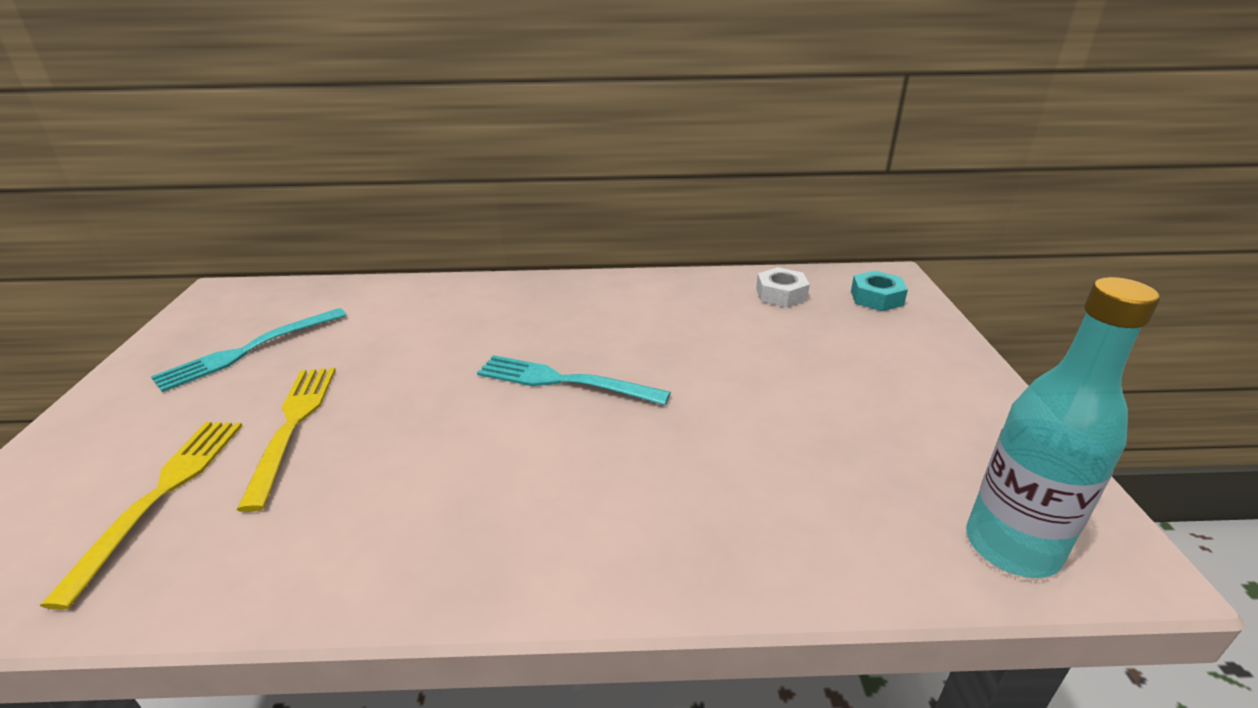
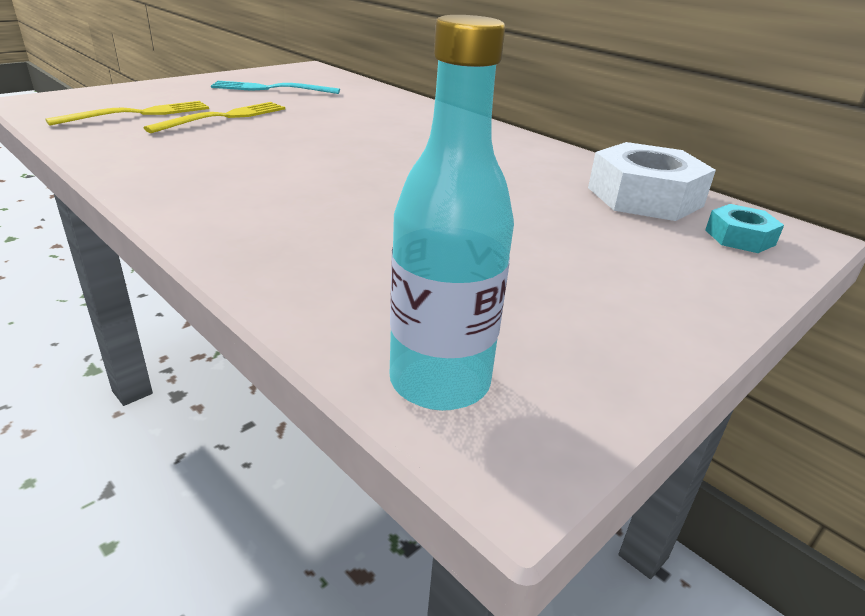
camera: 45 degrees right, 0 degrees up
(564, 381) = (374, 161): turquoise fork -> none
(781, 294) = (644, 197): white nut -> white nut, size x1.92

